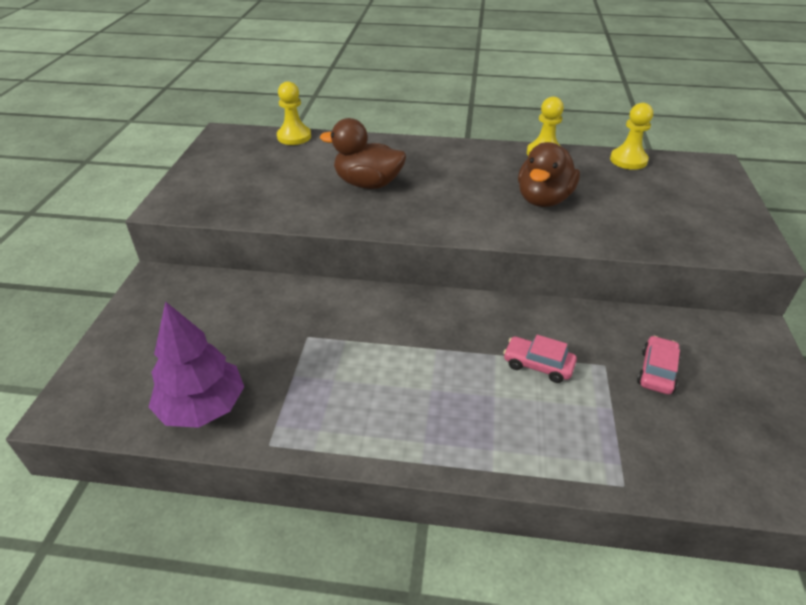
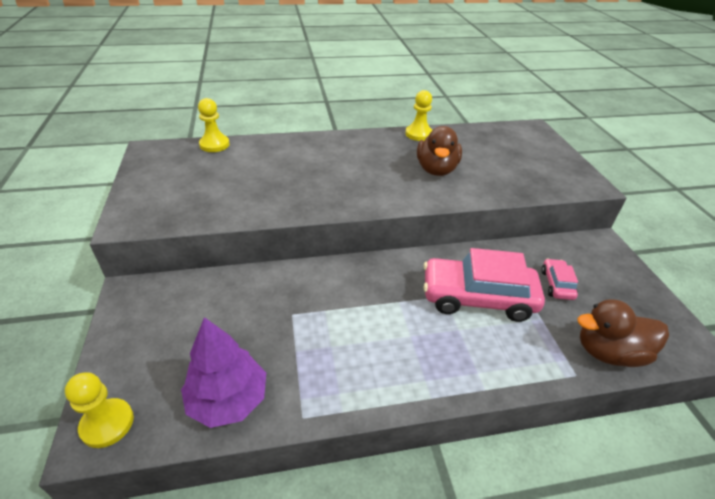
camera: 20 degrees left, 0 degrees up
(368, 184) = (297, 176): brown duck -> brown duck (608, 352)
(538, 365) = (477, 298): pink car -> pink car, size x2.14
(628, 160) = (478, 132): yellow pawn -> yellow pawn (107, 424)

